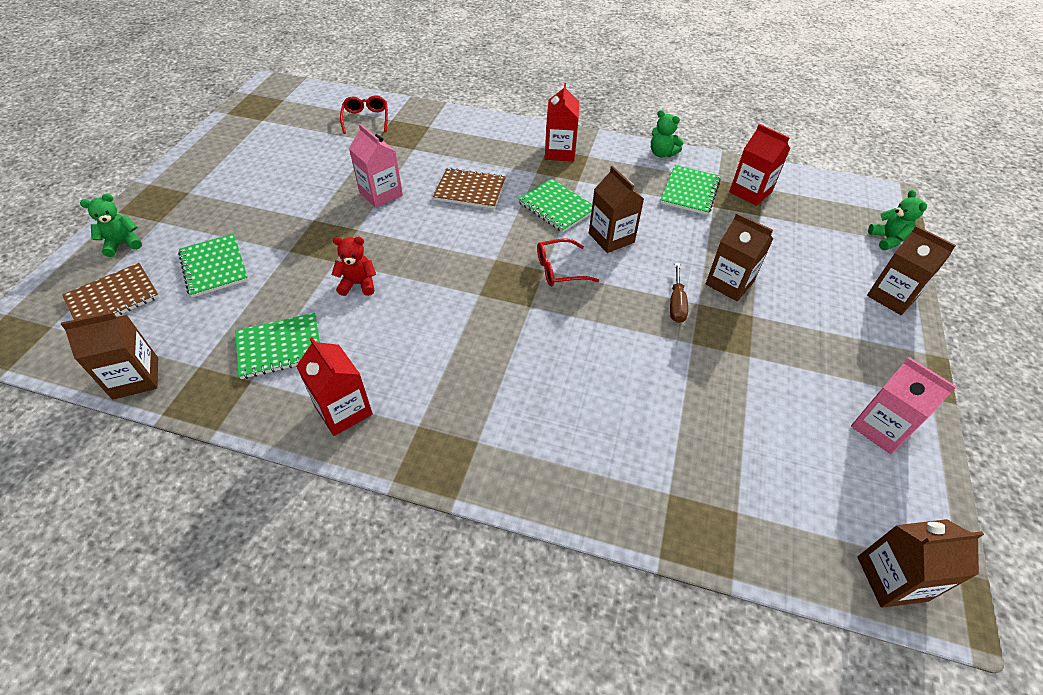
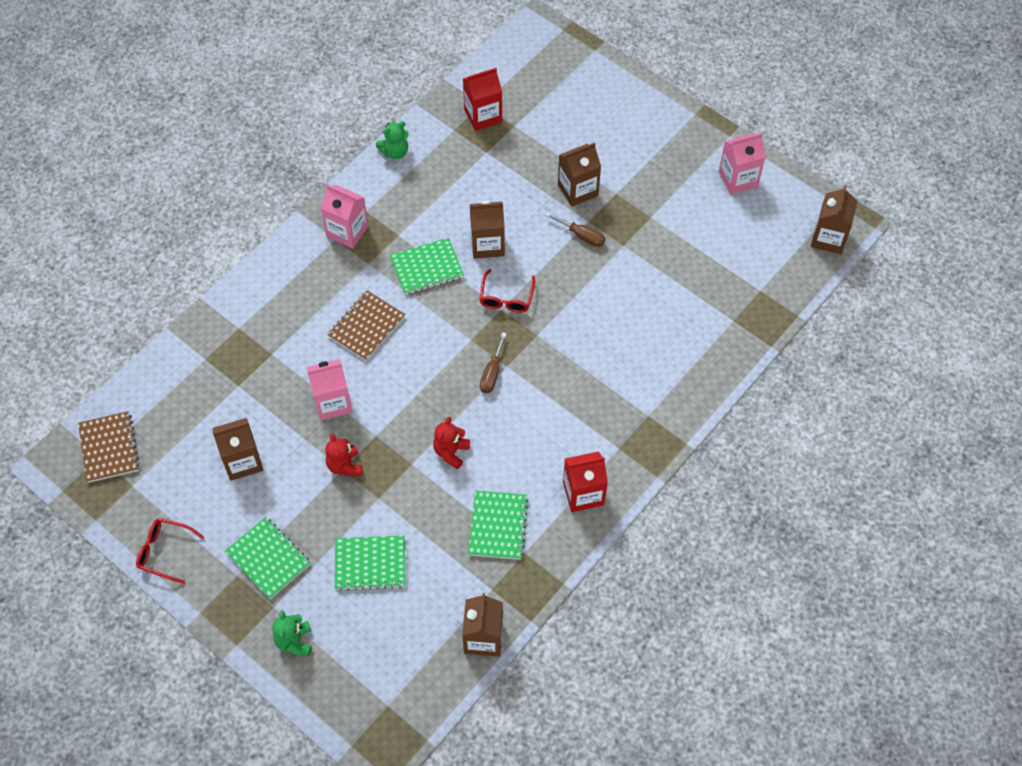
camera: 65 degrees left, 10 degrees up
(113, 298) = (373, 652): brown notebook -> brown notebook (109, 448)
(317, 220) = (345, 466): none -> red teddy bear
(366, 119) = (190, 383): red glasses -> red glasses (165, 551)
(464, 286) = (492, 373): none -> brown screwdriver
(560, 152) = (347, 231): red carton -> pink carton
(690, 191) = (459, 158): green notebook -> green notebook (268, 558)
(887, 239) = (584, 60): green teddy bear -> none
(891, 296) = (639, 98): brown carton -> brown carton (242, 461)

